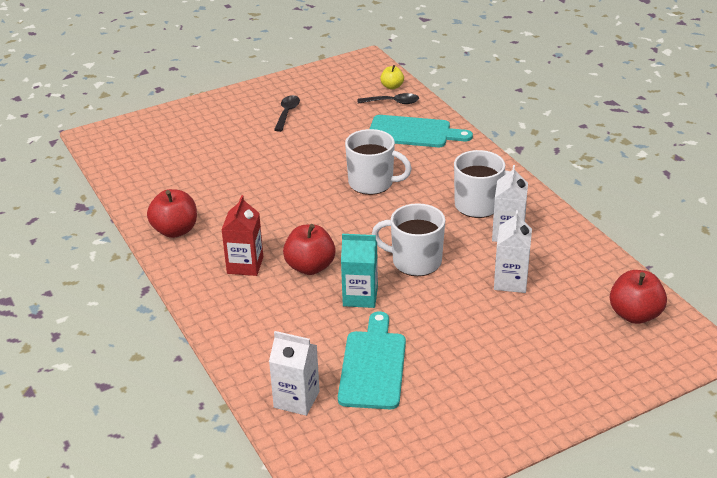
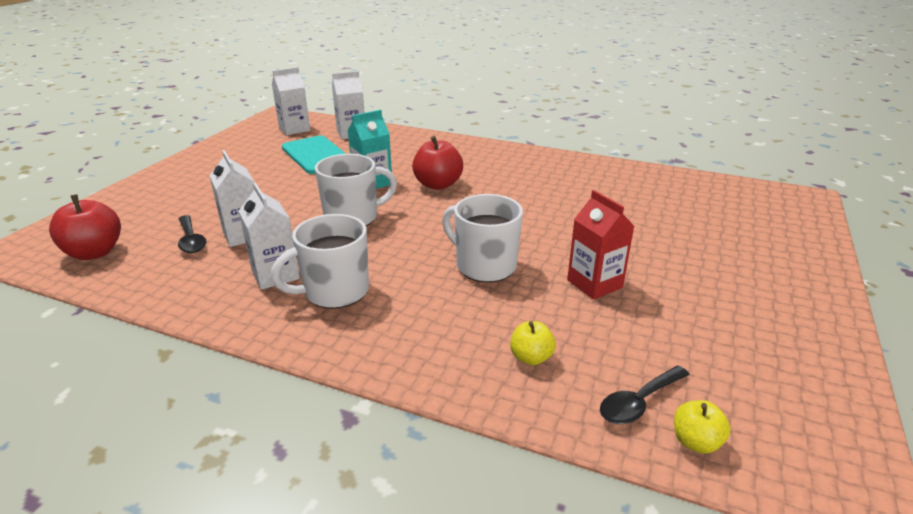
camera: 140 degrees right, 5 degrees down
(175, 230) = (578, 168): red apple -> none
(245, 265) = (488, 169): red carton -> red carton (594, 284)
(287, 113) = (722, 306): black spoon -> black spoon (191, 240)
(351, 449) = (294, 129): none -> white carton
(372, 183) = (484, 266): white mug -> white mug turned 60 degrees clockwise
(413, 132) = (531, 357): turquoise cutting board -> yellow apple

